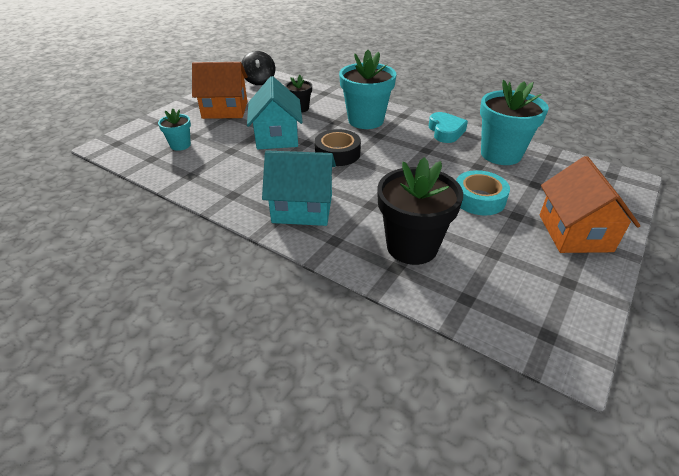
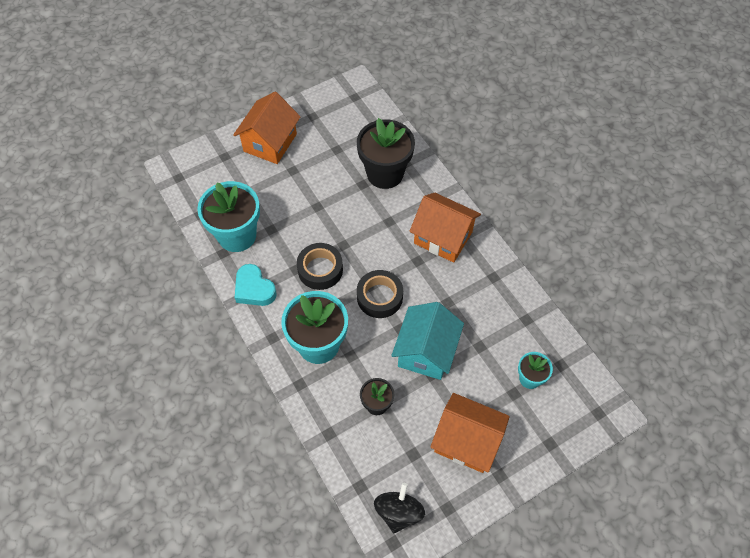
camera: 155 degrees left, 20 degrees up
(302, 209) = (443, 237): turquoise house -> orange house
(404, 155) = (320, 269): none -> black tape
(445, 131) = (254, 289): turquoise heart -> turquoise heart turned 60 degrees counterclockwise
(479, 199) = (304, 194): turquoise tape -> none

